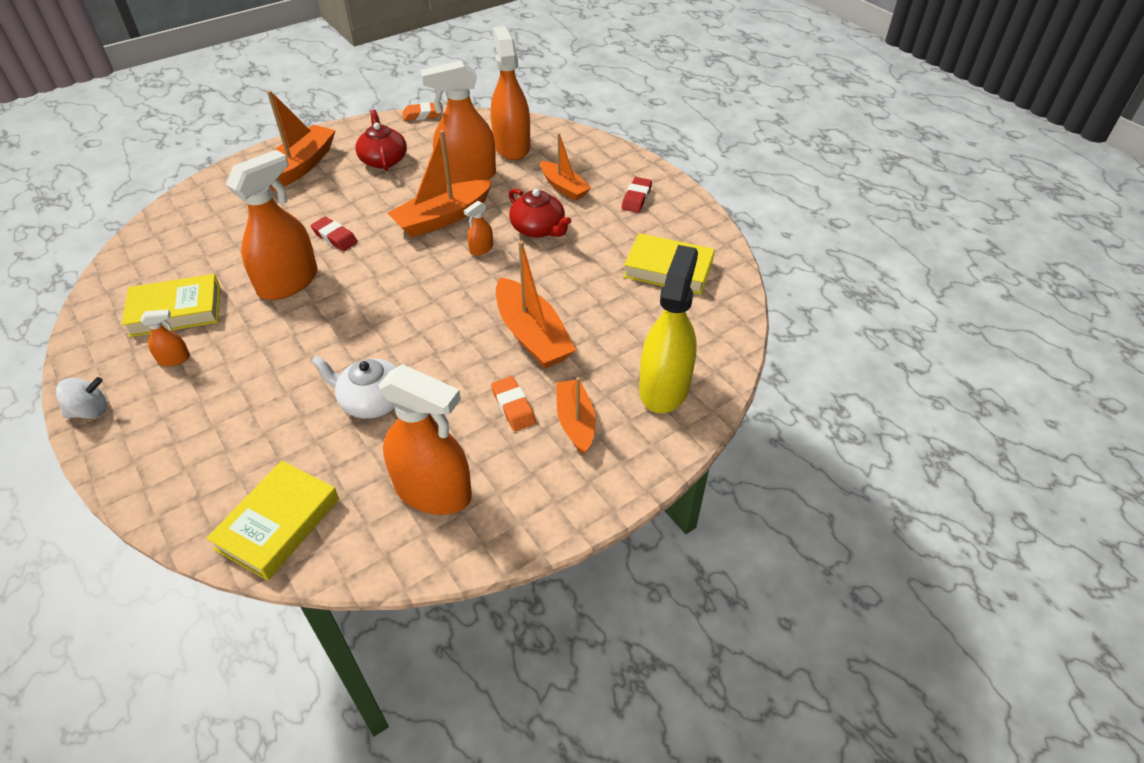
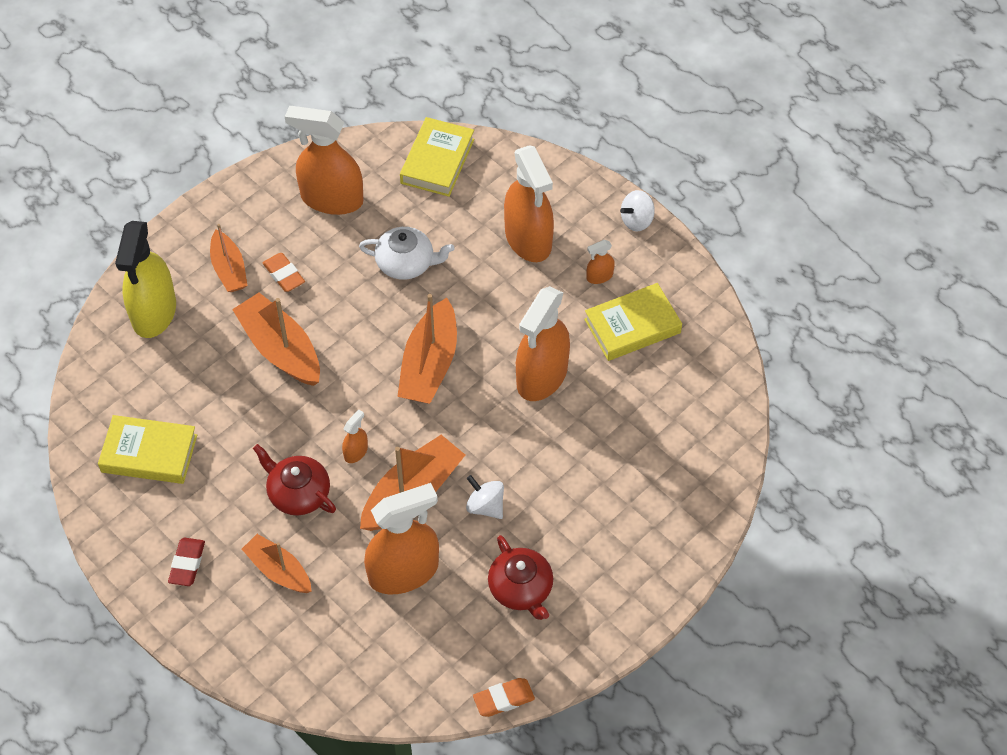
camera: 170 degrees right, 10 degrees up
(300, 167) = (620, 558): orange boat -> orange boat (429, 364)
(335, 237) = (522, 444): red eraser -> none
(386, 204) = (485, 506): none -> white spinning top
(512, 146) = (360, 644): orange spray bottle -> orange spray bottle (528, 239)

